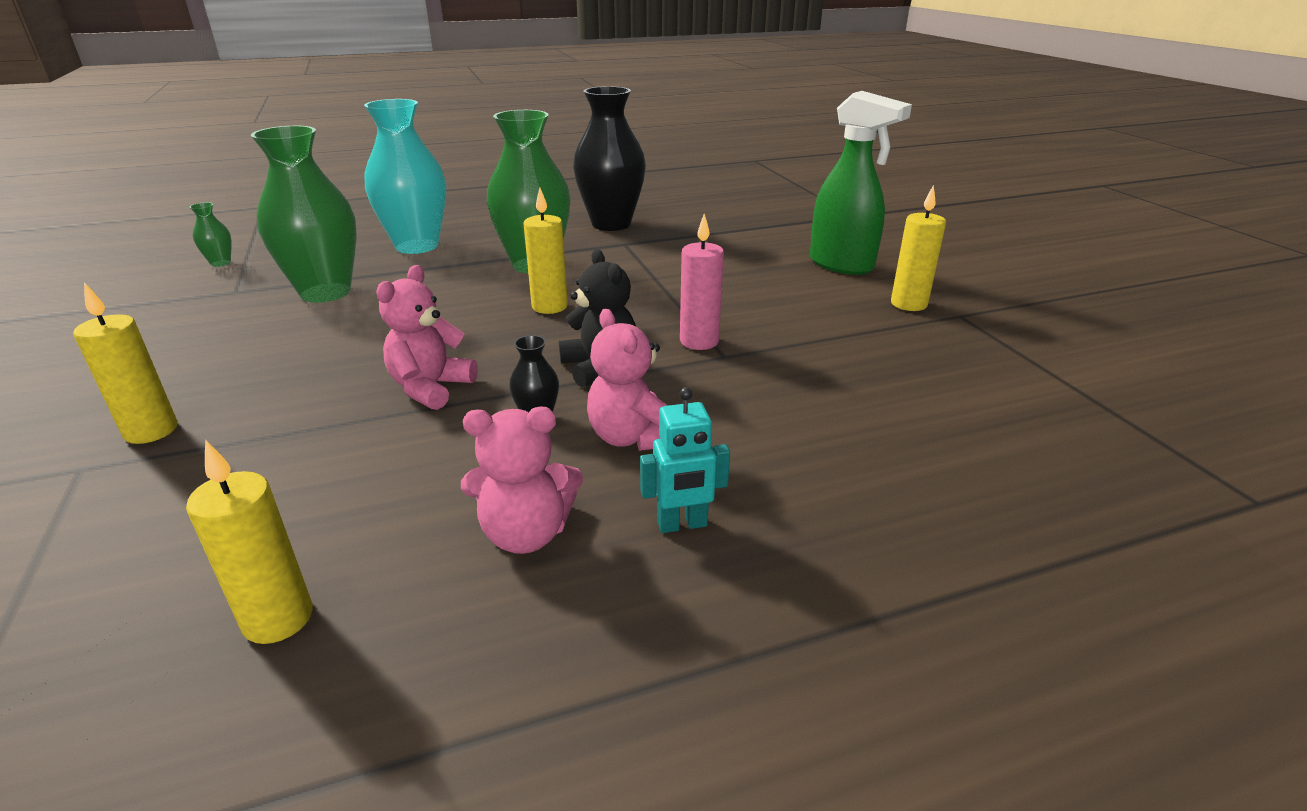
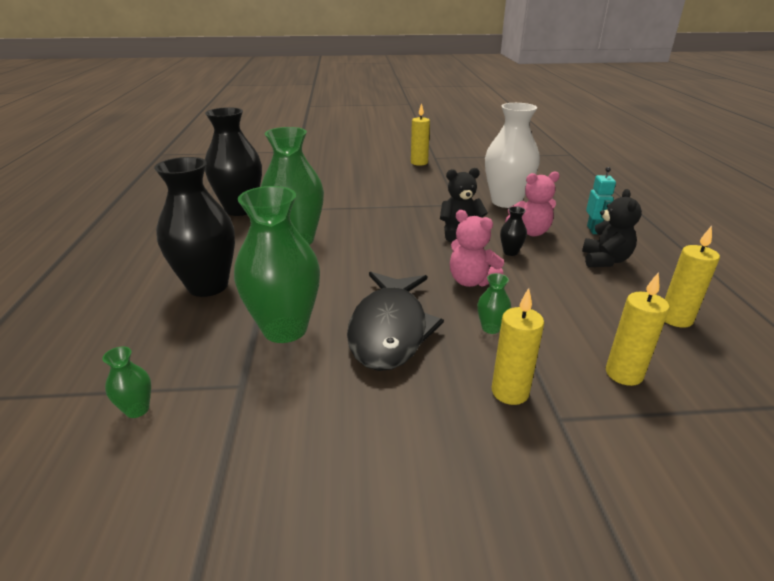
camera: 75 degrees left, 0 degrees up
(297, 411) = (491, 328): none -> green vase
(310, 345) = (390, 330): none -> black fish
(417, 246) = (208, 286): turquoise vase -> black vase
(526, 533) = (605, 260): pink teddy bear -> black teddy bear
(549, 307) = (373, 240): yellow candle -> yellow candle (624, 374)
(699, 341) = (439, 207): pink candle -> none
(773, 405) = (506, 202): none -> white vase
(842, 265) = (365, 165): green spray bottle -> none

